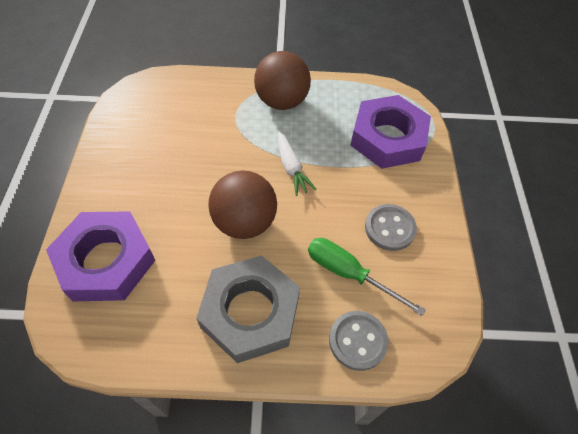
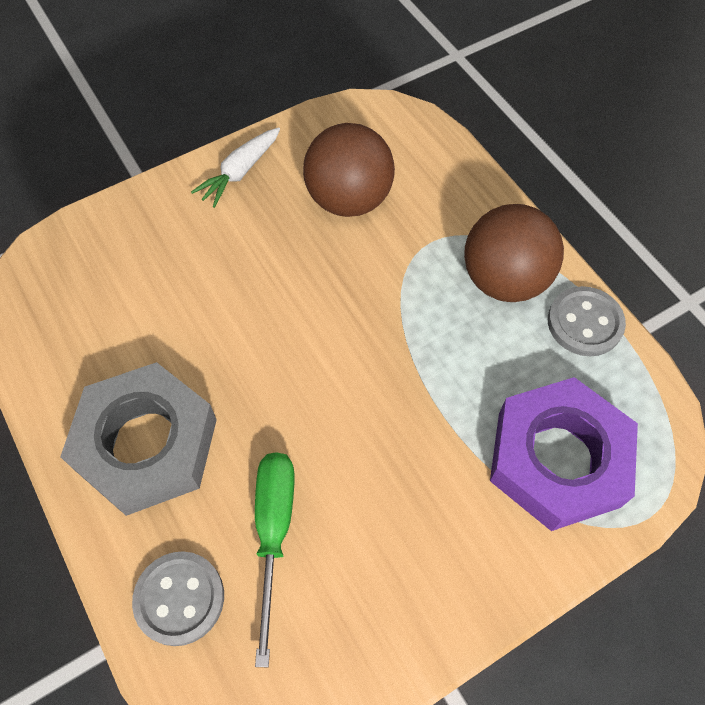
camera: 60 degrees right, 5 degrees up
(106, 261) = (124, 255): purple nut -> none
(244, 222) = (268, 359): brown ball -> brown ball (349, 199)
(291, 168) = (396, 361): white carrot -> white carrot (240, 172)
(389, 228) = (387, 549): grey button -> grey button (584, 323)

